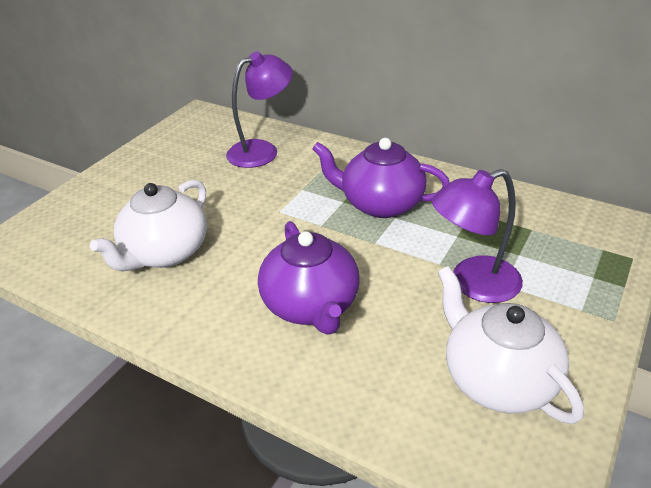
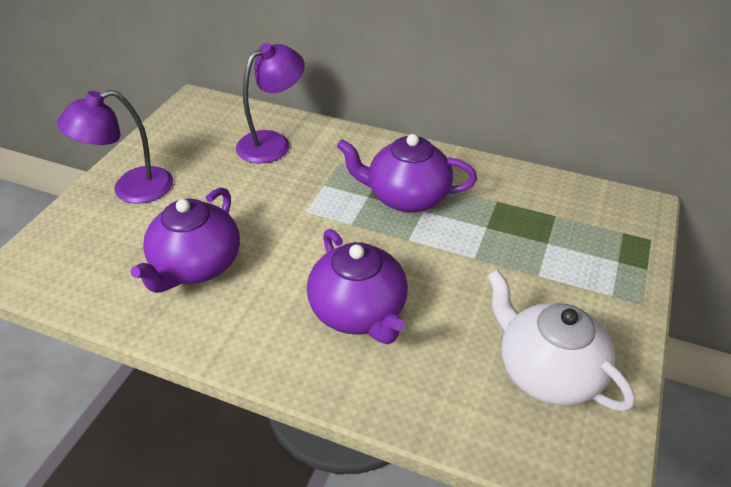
camera: 10 degrees left, 5 degrees up
(165, 253) = (196, 266): white teapot -> purple teapot
(473, 284) = (510, 277): purple lamp -> purple lamp (131, 189)

